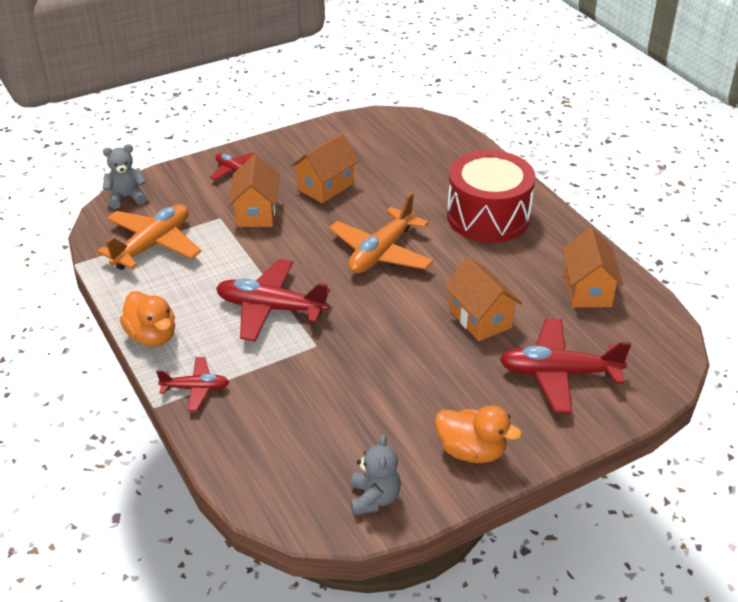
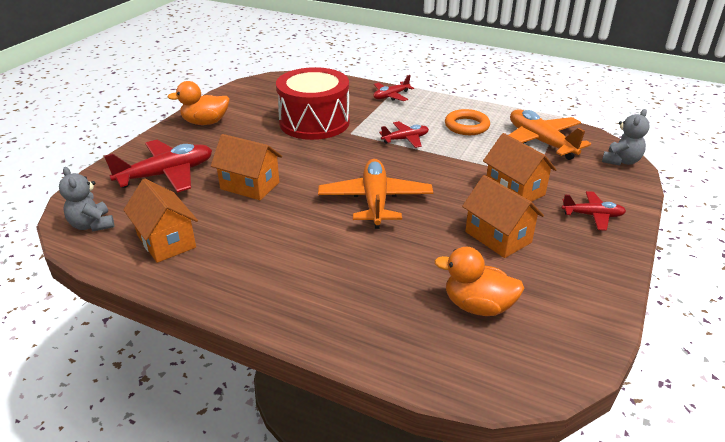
camera: 145 degrees right, 5 degrees down
(152, 336) = (451, 105): orange duck -> orange duck (478, 306)
(153, 245) = (540, 142): orange plane -> orange plane turned 150 degrees clockwise
(186, 296) = (466, 126): none -> orange ring
(271, 308) = (405, 139): red plane -> red plane, size x0.56
(325, 186) = (498, 237): orange house -> orange house turned 45 degrees counterclockwise
(374, 498) = (246, 93): grey teddy bear -> grey teddy bear (92, 225)
(488, 216) = (311, 275): red drum -> red drum (314, 122)

